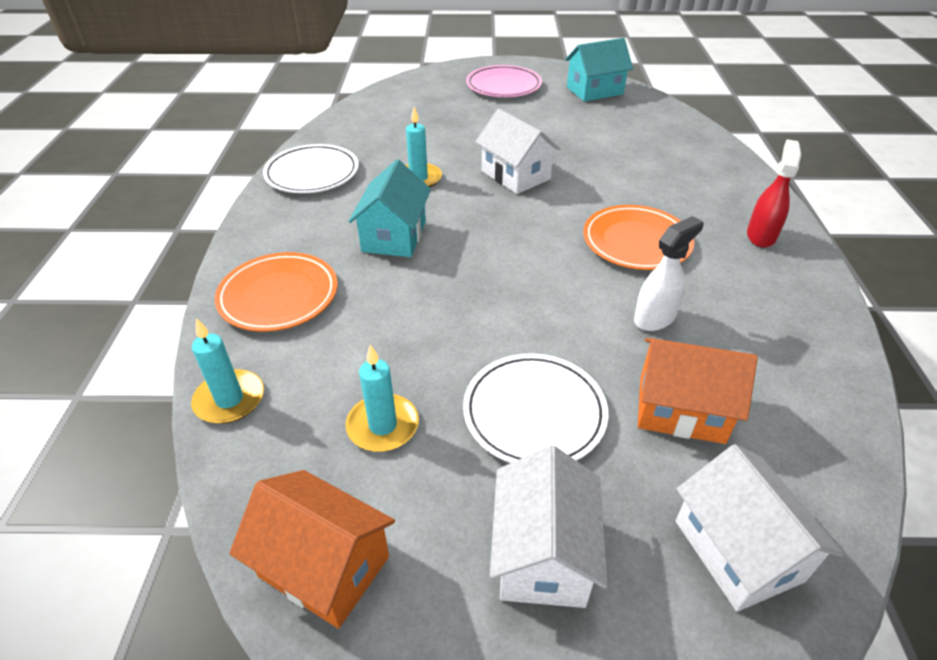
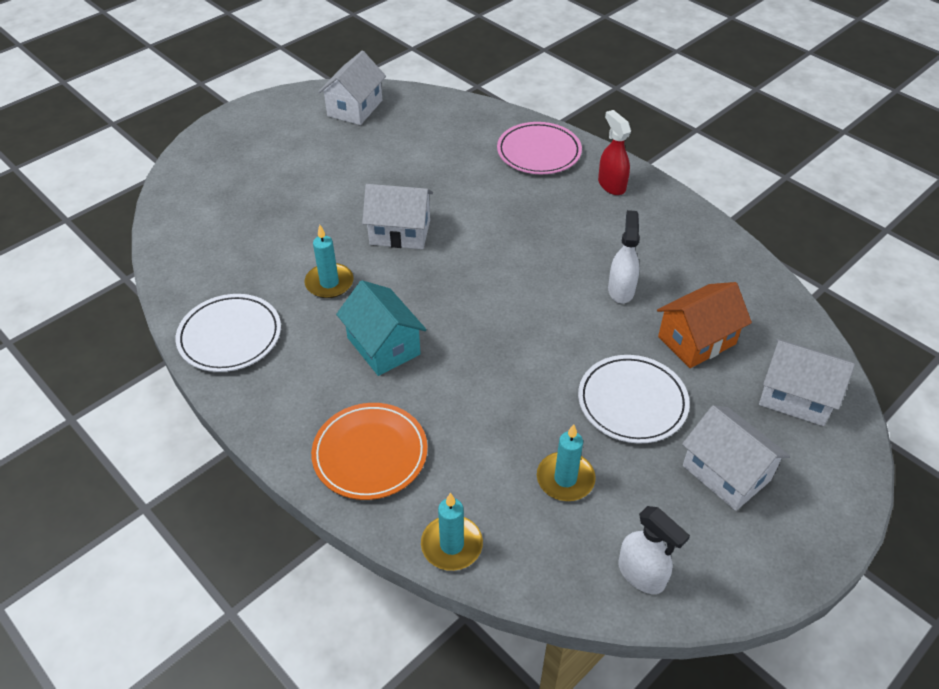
camera: 45 degrees left, 5 degrees up
(324, 566) = (641, 574): orange house -> white spray bottle
(503, 86) = (270, 143): pink plate -> pink plate (539, 152)
(594, 91) = (355, 108): turquoise house -> white house
(636, 242) = (548, 239): orange plate -> none

